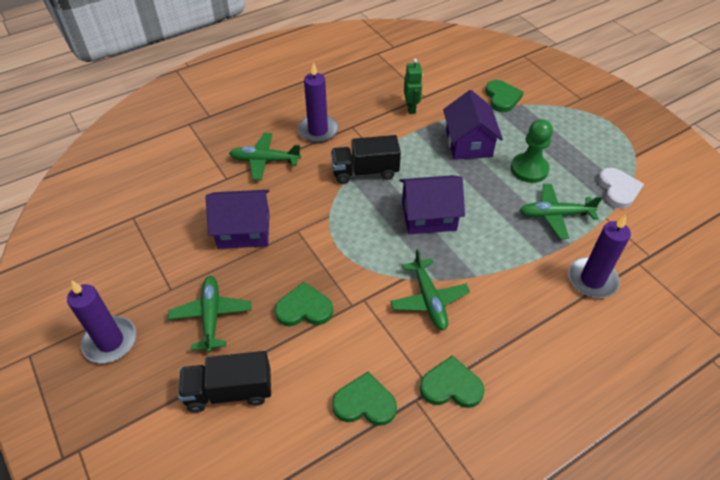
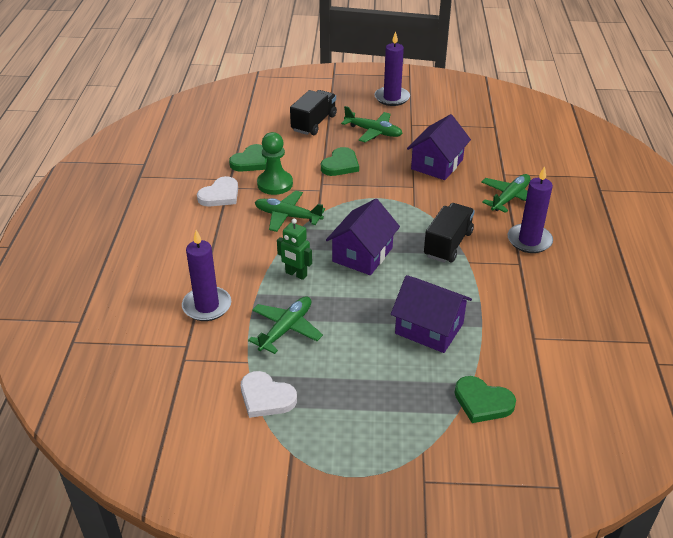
camera: 125 degrees right, 10 degrees down
(411, 108) = (519, 317): green robot -> green robot (296, 274)
(451, 386) = (220, 195): green heart -> white heart
(529, 169) = (355, 349): green pawn -> green pawn (275, 184)

